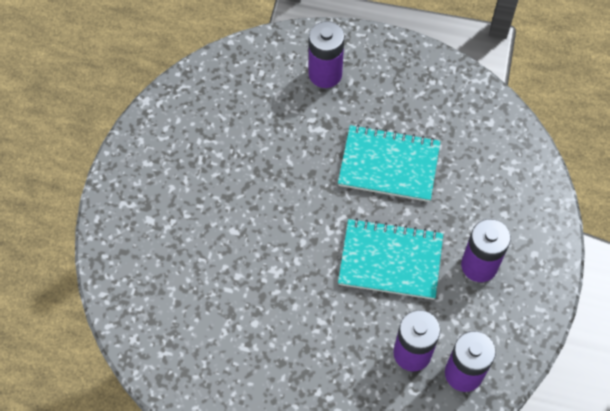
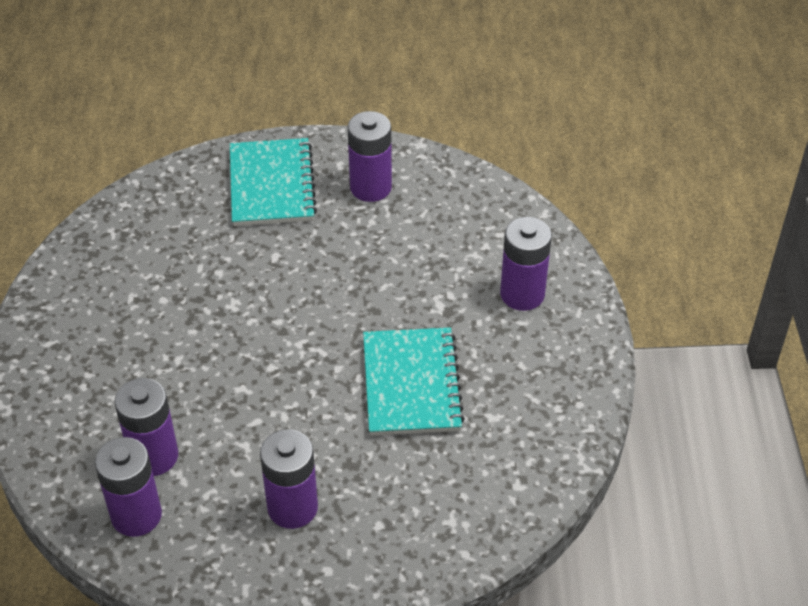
camera: 75 degrees right, 15 degrees down
(182, 146) = (370, 187): none -> purple battery
(390, 260) = (275, 411): turquoise notebook -> turquoise notebook (271, 185)

